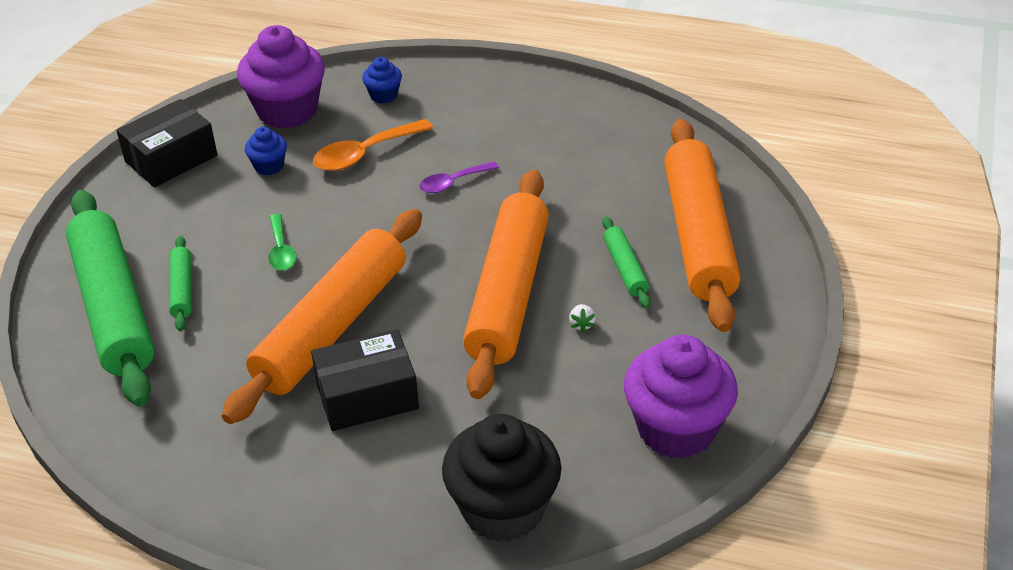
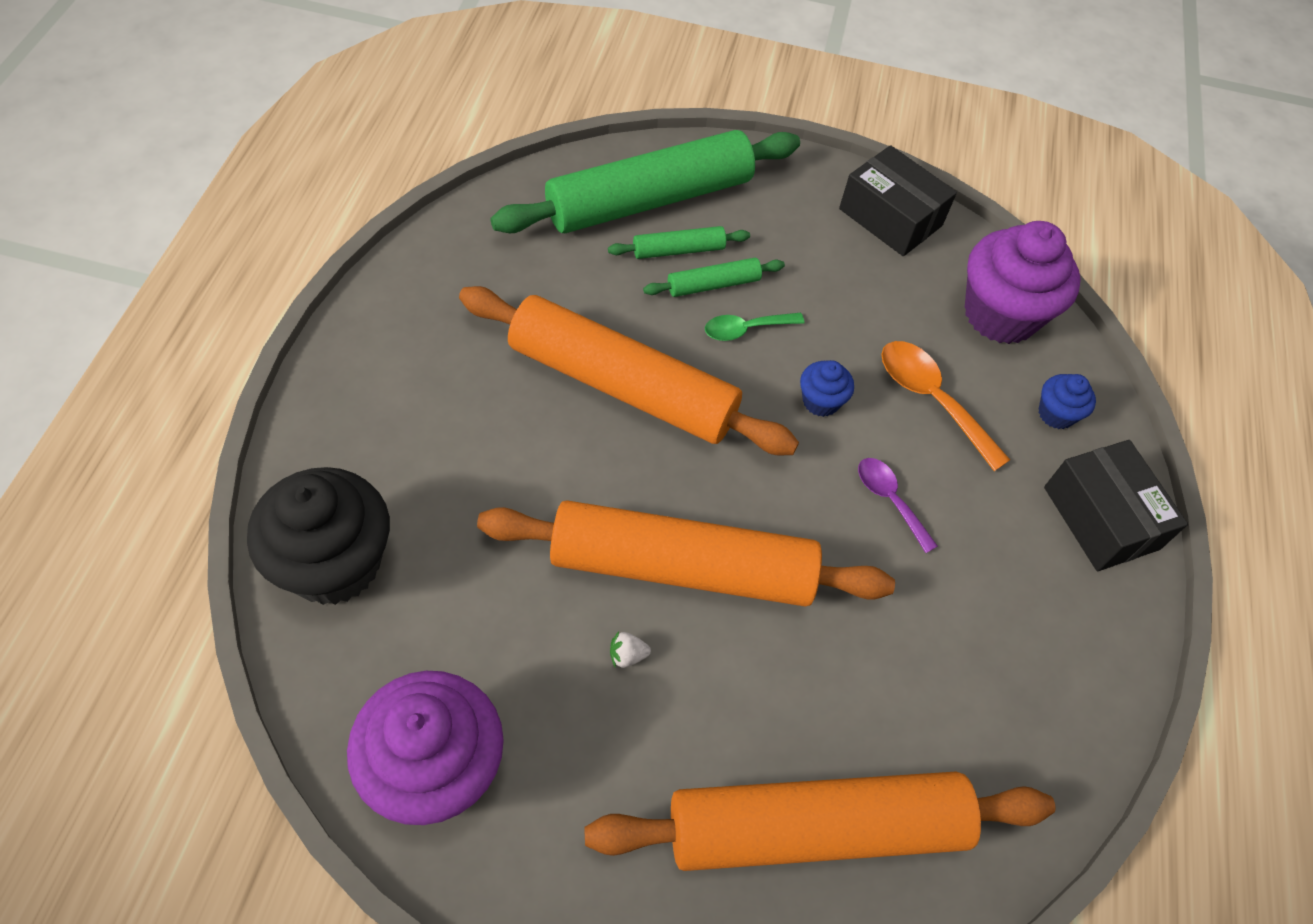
camera: 80 degrees right, 15 degrees up
(269, 166) = (891, 306): blue cupcake -> blue cupcake (820, 401)
(367, 396) = (515, 425): black box -> black box (1101, 518)
(625, 268) = (737, 716): green rolling pin -> green rolling pin (713, 284)

